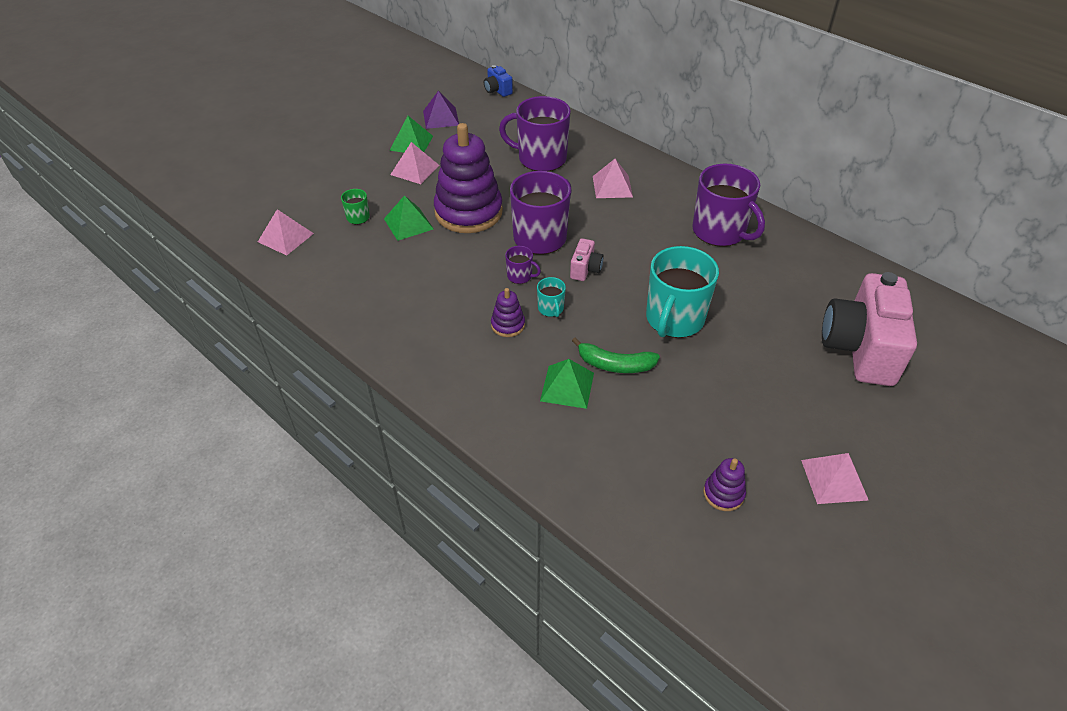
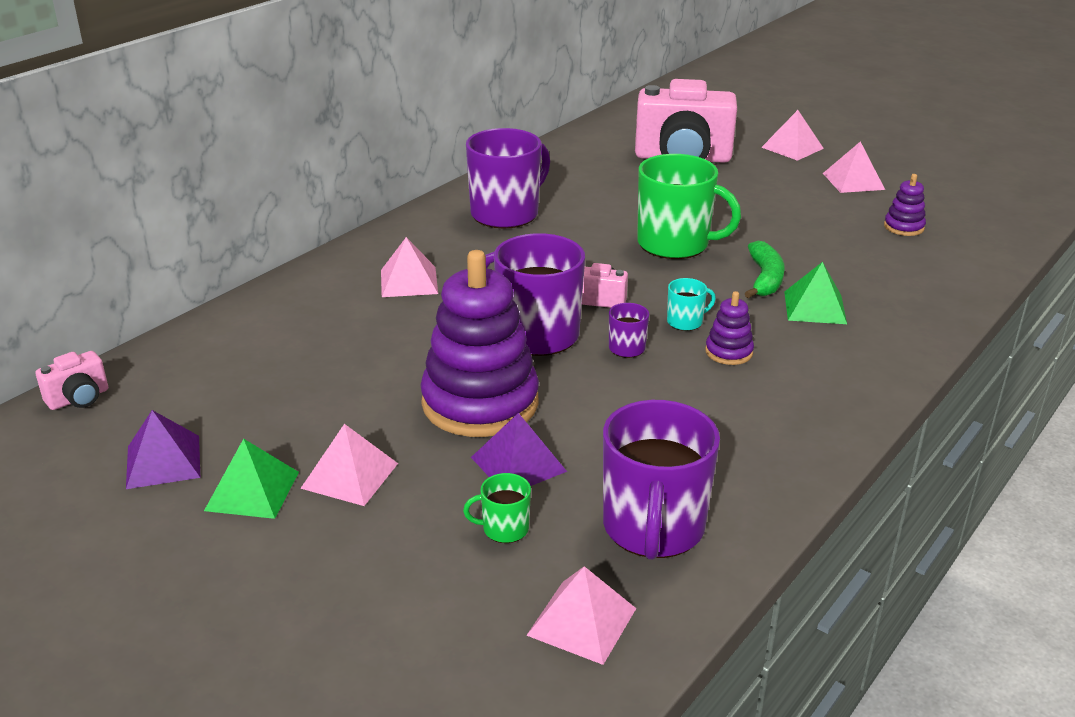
camera: 95 degrees left, 15 degrees down
(408, 223) = (518, 464): green pyramid -> purple pyramid
(497, 90) = (79, 399): blue camera -> pink camera
(541, 158) = (328, 342): purple mug -> purple mug (653, 528)
(674, 319) = (675, 244): turquoise mug -> green mug
(916, 445) = (792, 147): none -> pink pyramid

